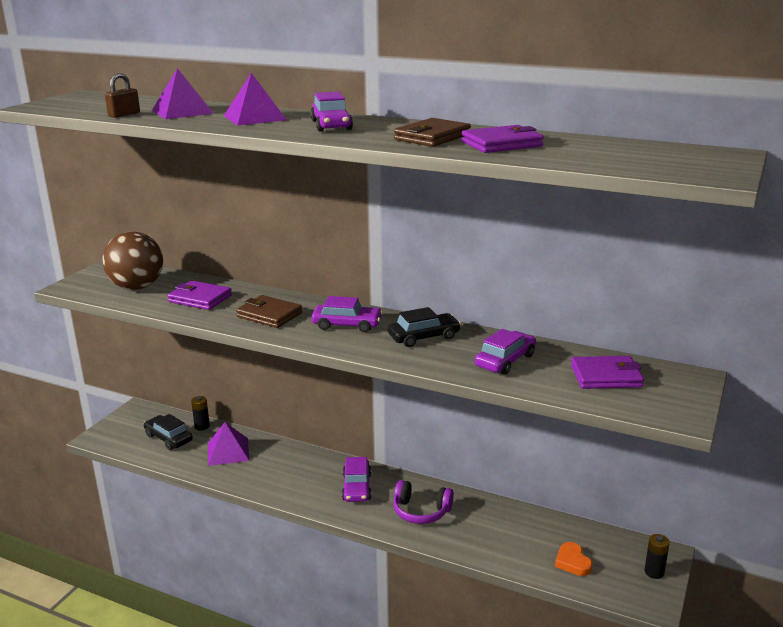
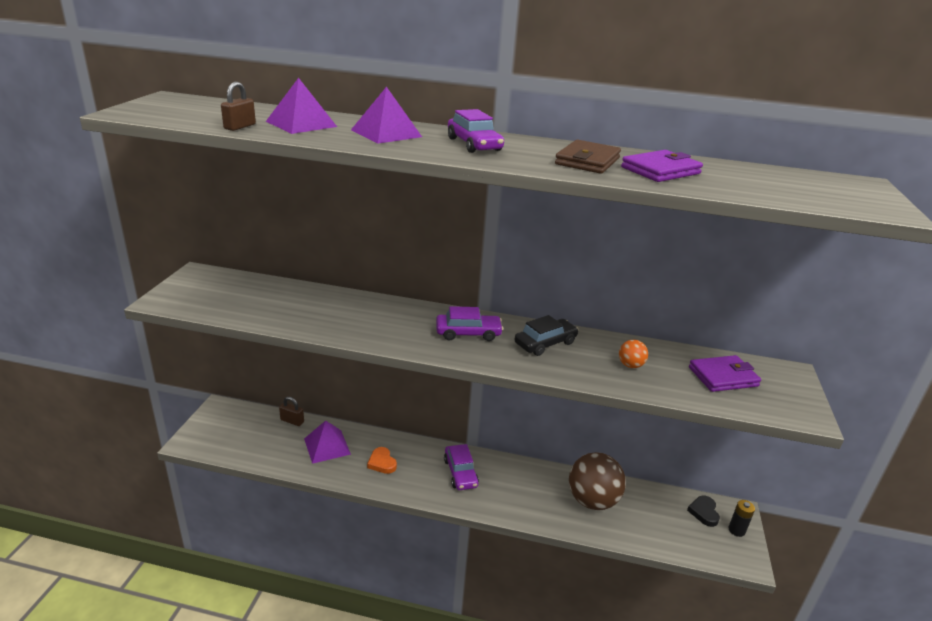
camera: 15 degrees left, 5 degrees up
(137, 287) = (236, 298): brown ball -> brown ball (592, 500)
(168, 438) = (263, 436): black car -> none
(200, 299) = (309, 309): purple wallet -> none
(202, 426) = (292, 421): black battery -> brown padlock
(269, 315) = (388, 325): brown wallet -> none
(421, 511) = (526, 492): purple headphones -> none
(505, 361) = (630, 365): purple car -> orange ball
(572, 562) = (670, 528): orange heart -> orange heart (382, 463)
(621, 550) = (704, 512): none -> black heart

